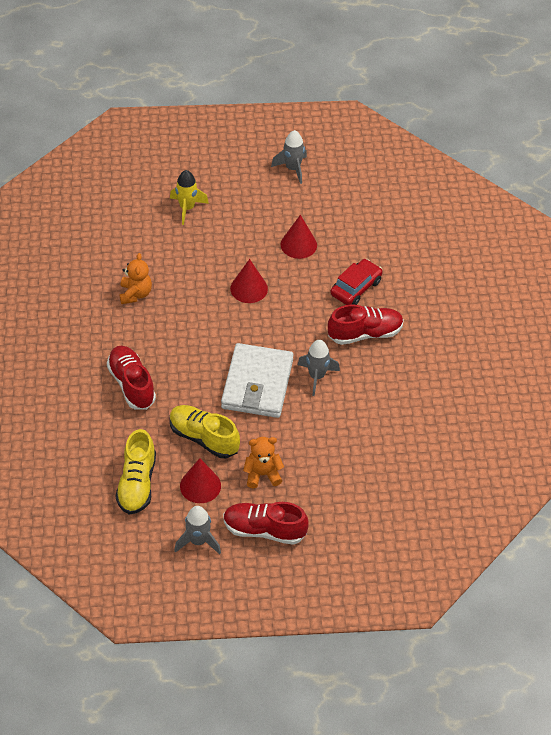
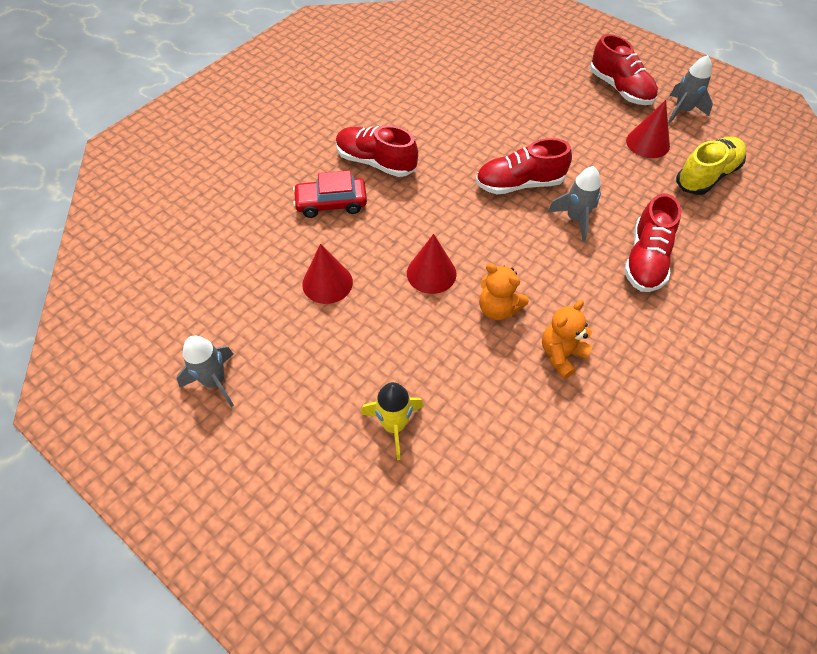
camera: 135 degrees left, 5 degrees up
(204, 438) = (612, 173): yellow shoe -> none
(257, 384) = (519, 184): white wallet -> red shoe
(262, 474) = (585, 121): orange teddy bear -> orange teddy bear (498, 309)
(317, 376) = (459, 157): grey rocket -> grey rocket (575, 219)

